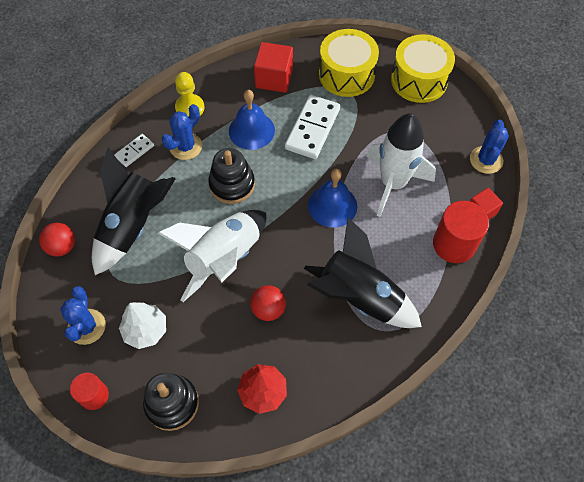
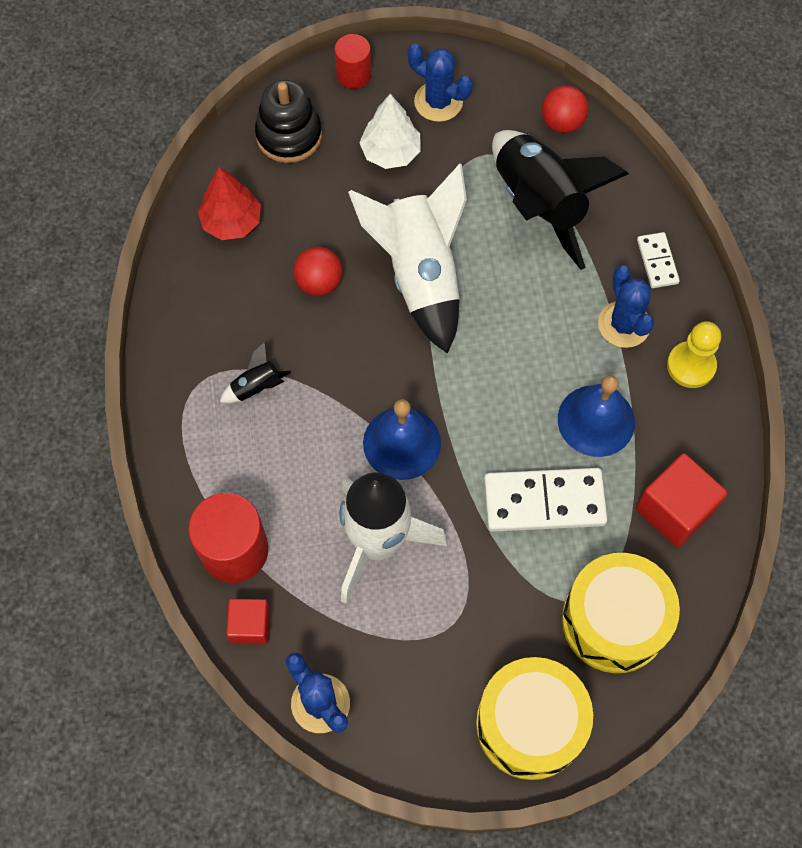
camera: 125 degrees right, 5 degrees up
(232, 184) = (522, 344): black stacking toy -> none
(312, 129) = (544, 501): white domino -> white domino turned 60 degrees counterclockwise
(359, 297) = (256, 387): black rocket -> black rocket, size x0.41

